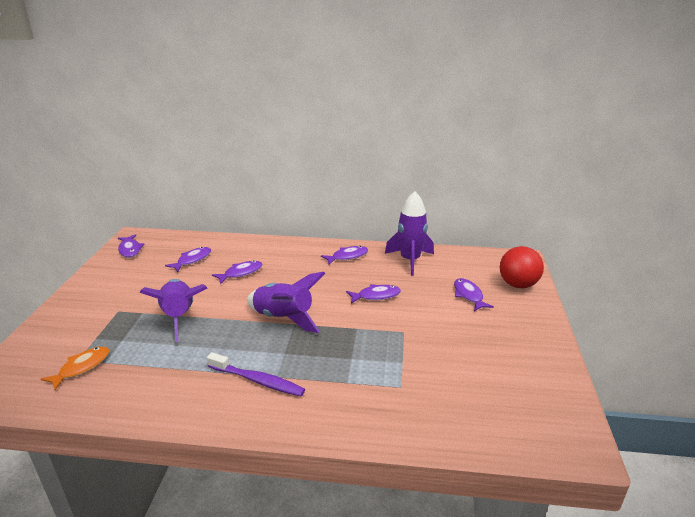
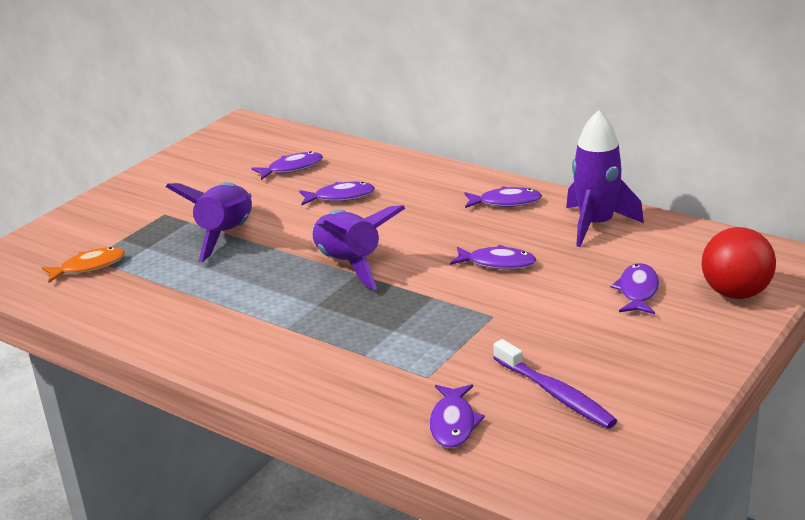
camera: 30 degrees right, 0 degrees up
(130, 250) = (226, 141): purple fish -> purple fish (453, 423)
(258, 381) = (262, 326): purple toothbrush -> purple toothbrush (556, 394)

